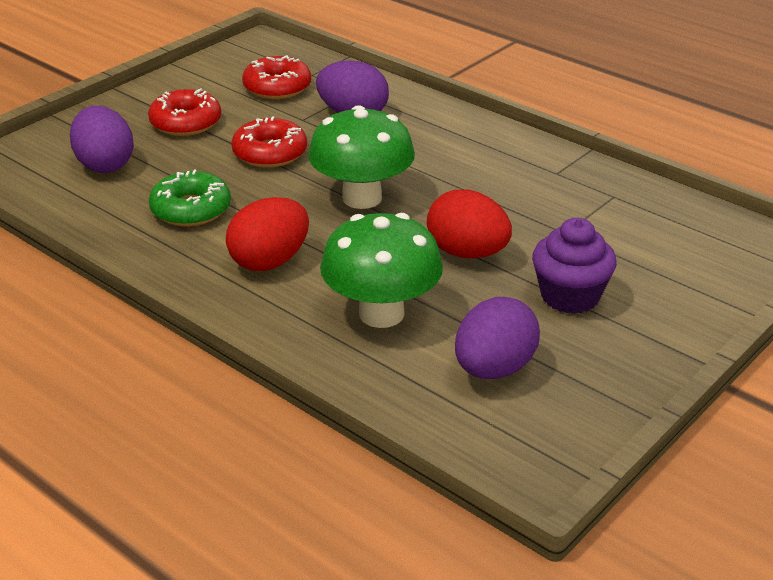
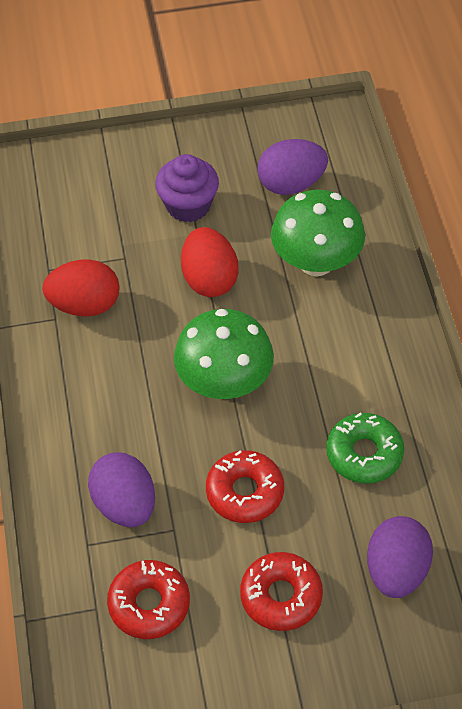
camera: 140 degrees left, 20 degrees up
(270, 261) = (348, 355): red egg -> red egg (85, 305)

